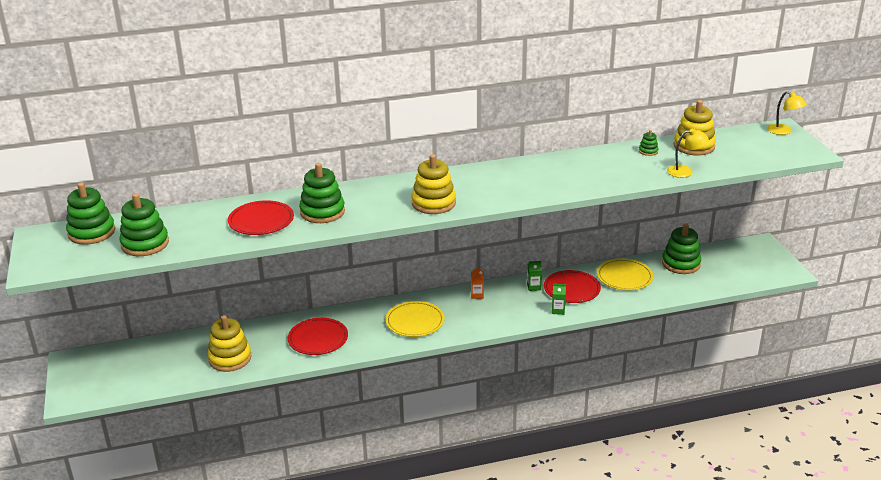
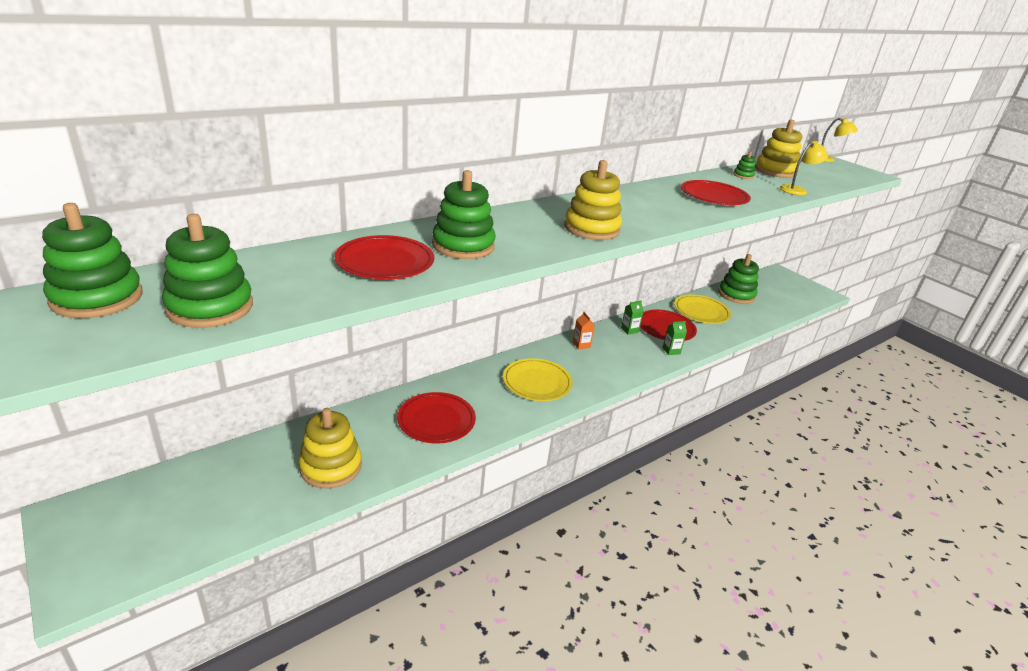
camera: 25 degrees left, 0 degrees up
(584, 175) = (714, 196): none -> red plate

